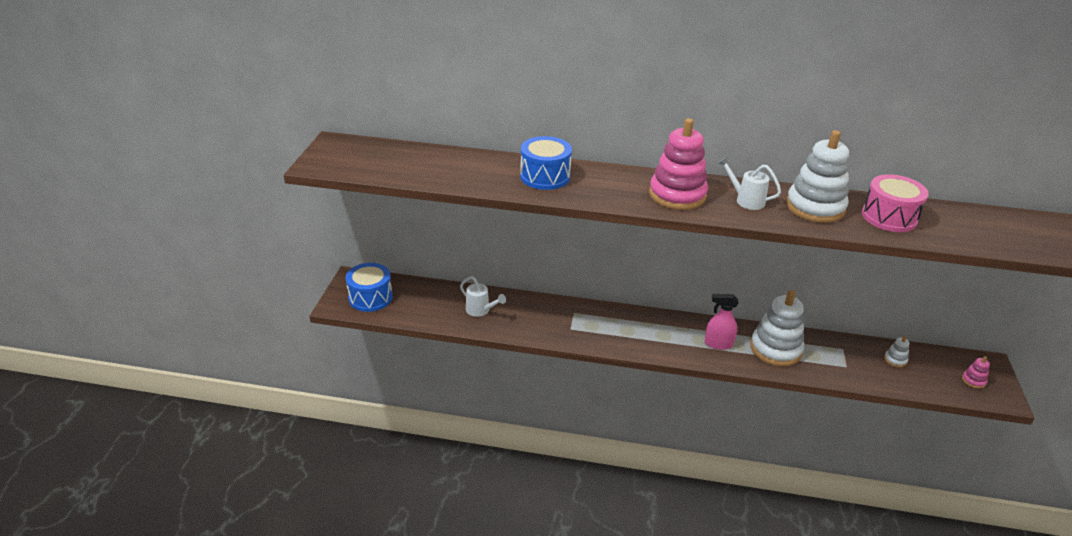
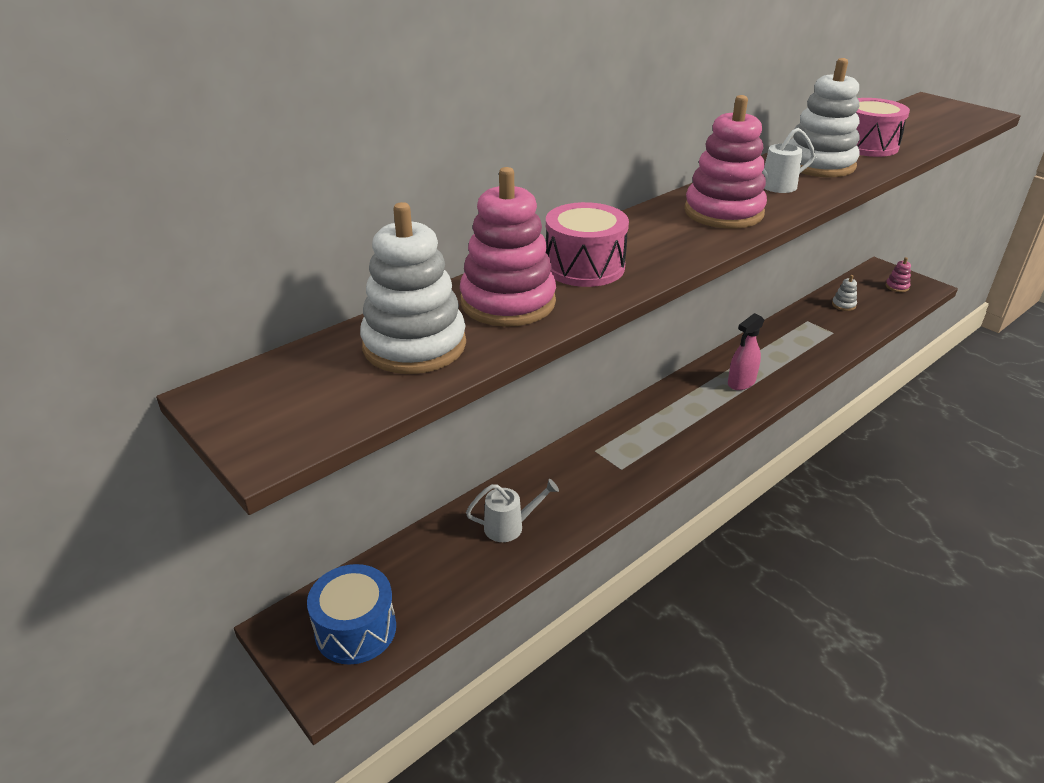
camera: 50 degrees left, 0 degrees up
(481, 170) = (508, 302): none -> pink stacking toy
(545, 176) = (584, 267): blue drum -> pink drum
(775, 349) = (778, 355): white stacking toy -> white stacking toy (414, 345)

